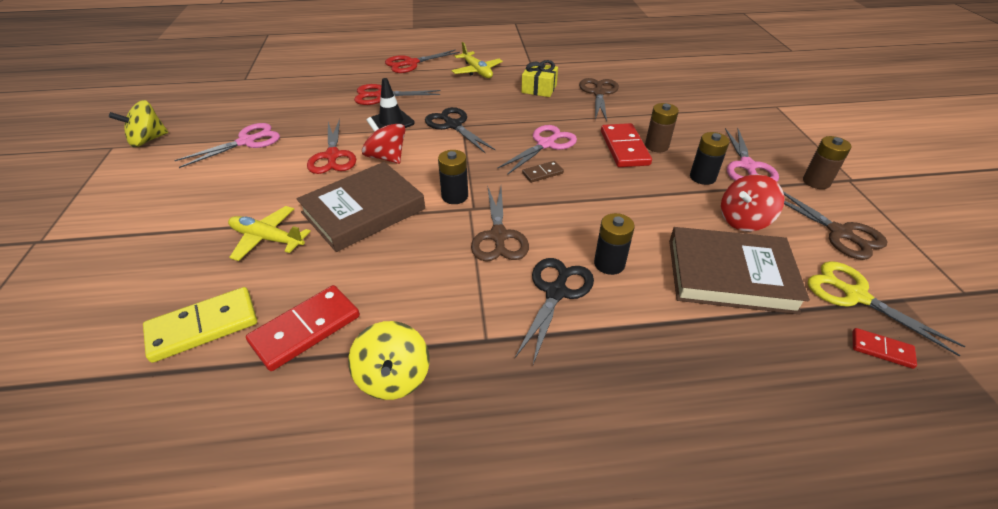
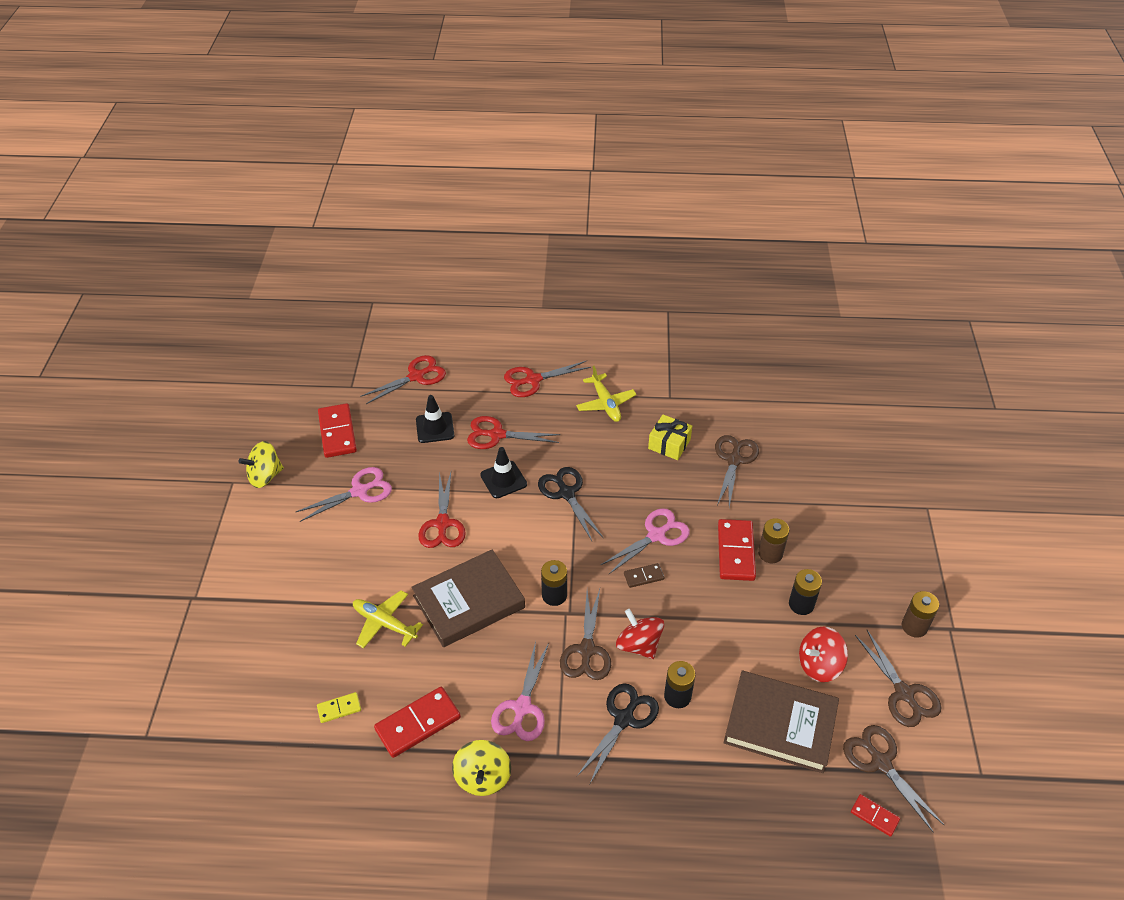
camera: 10 degrees right, 5 degrees up
(203, 327) = (339, 708): yellow domino -> yellow domino, size x0.53
(228, 106) = (337, 432): none -> red domino
(306, 69) = (416, 376): none -> red scissors
(323, 96) = (435, 428): none -> black traffic cone
(386, 157) = (495, 533): red spinning top -> red spinning top (639, 645)
(747, 166) = (853, 595): pink scissors -> pink scissors (522, 707)
(855, 296) = (880, 762): yellow scissors -> brown scissors

